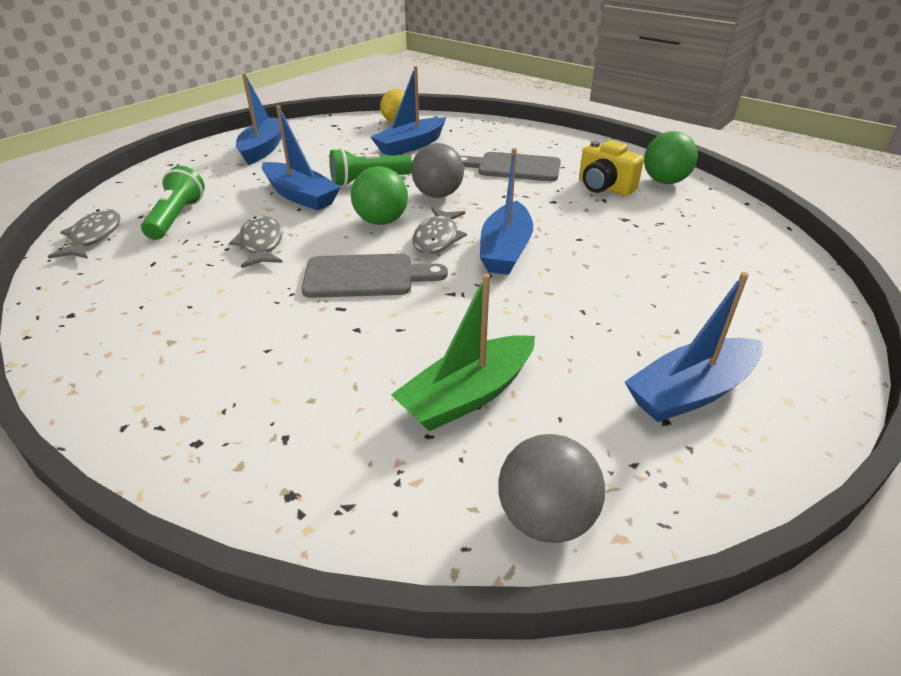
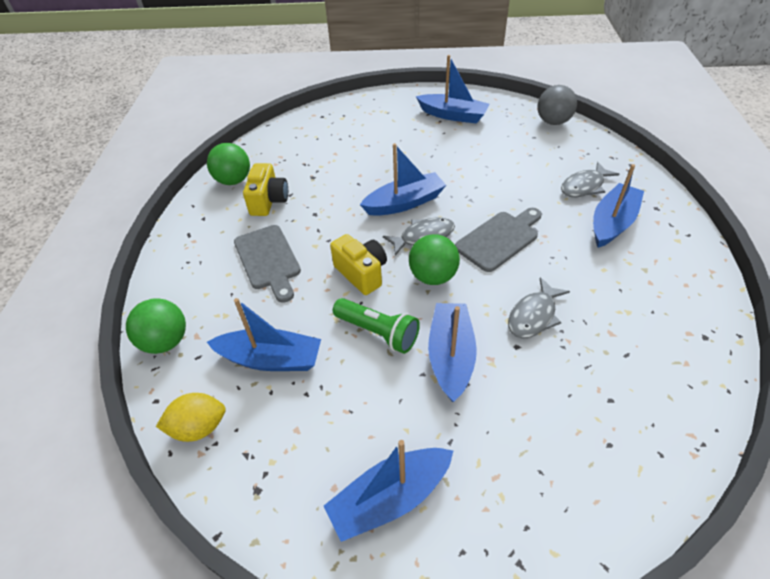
camera: 125 degrees left, 10 degrees up
(93, 237) = (667, 438): grey fish -> grey fish (584, 186)
(177, 217) = (576, 410): green flashlight -> none
(251, 373) = (612, 223): none -> blue boat
(365, 276) = (499, 239): grey cutting board -> grey cutting board turned 90 degrees clockwise
(437, 195) = (362, 273): grey ball -> yellow camera
(467, 395) = (529, 159): green boat -> none
(479, 124) = (166, 341): none -> green ball

